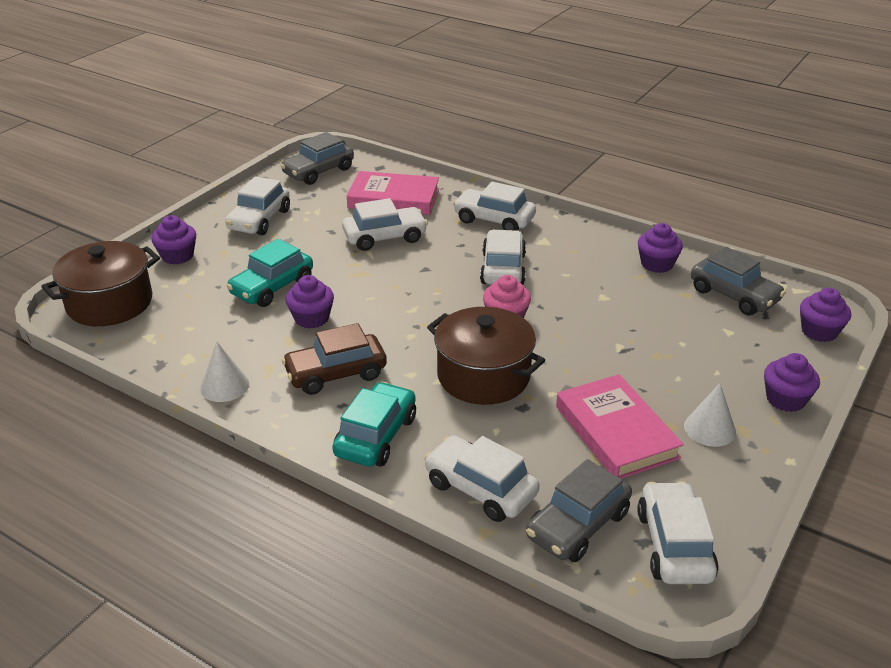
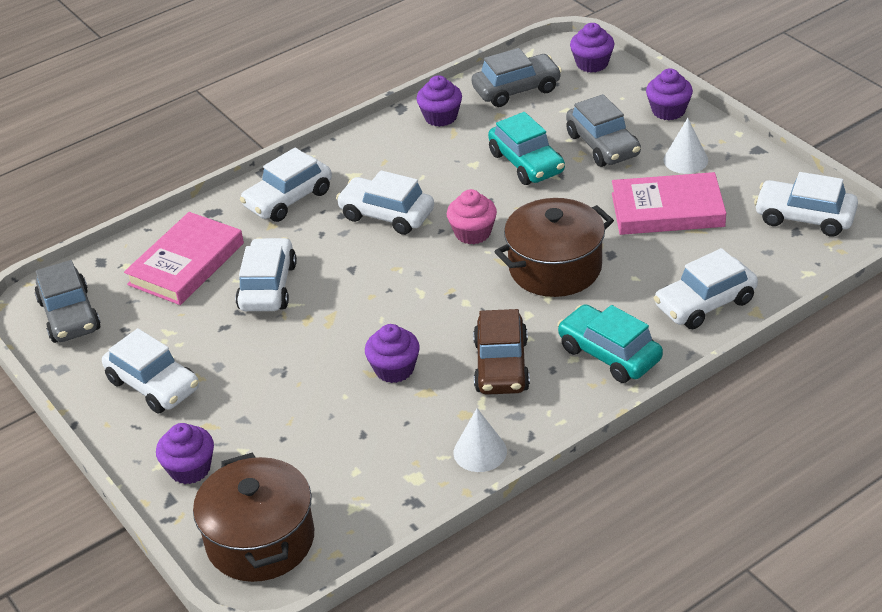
camera: 65 degrees left, 5 degrees up
(272, 287) = (314, 392): turquoise car -> turquoise car (526, 163)
(578, 525) = (766, 260): grey car -> grey car (603, 145)

